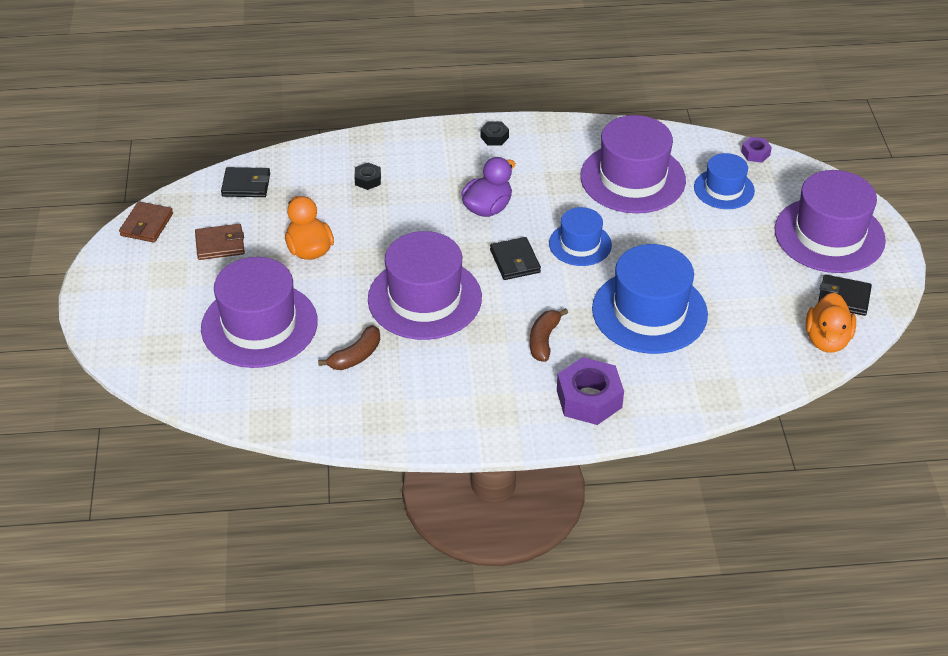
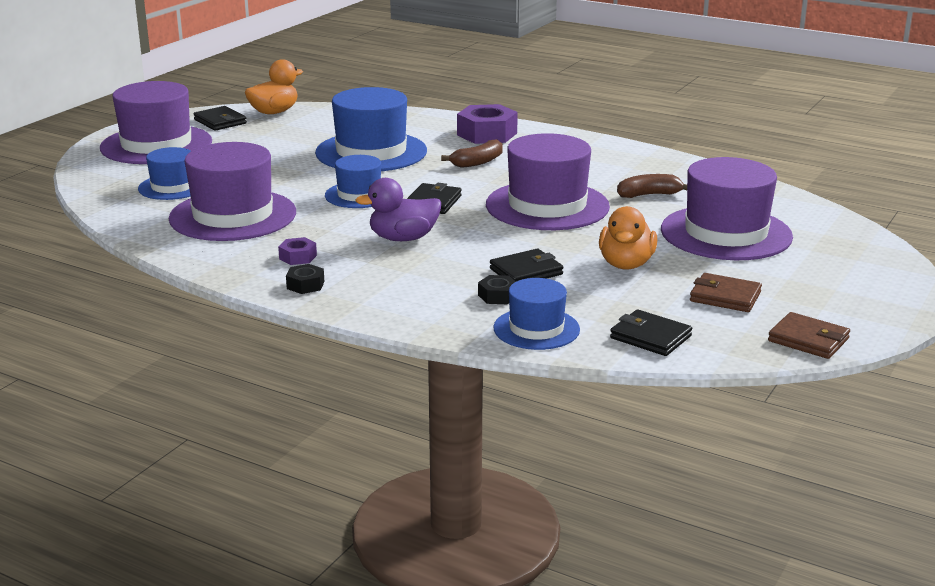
camera: 145 degrees left, 20 degrees down
(146, 225) = (808, 340): brown wallet -> brown wallet turned 75 degrees clockwise
(319, 162) = (536, 329): none -> blue hat
(371, 211) = (526, 271): none -> black wallet
(755, 153) = (94, 197): purple nut -> purple nut (298, 257)

